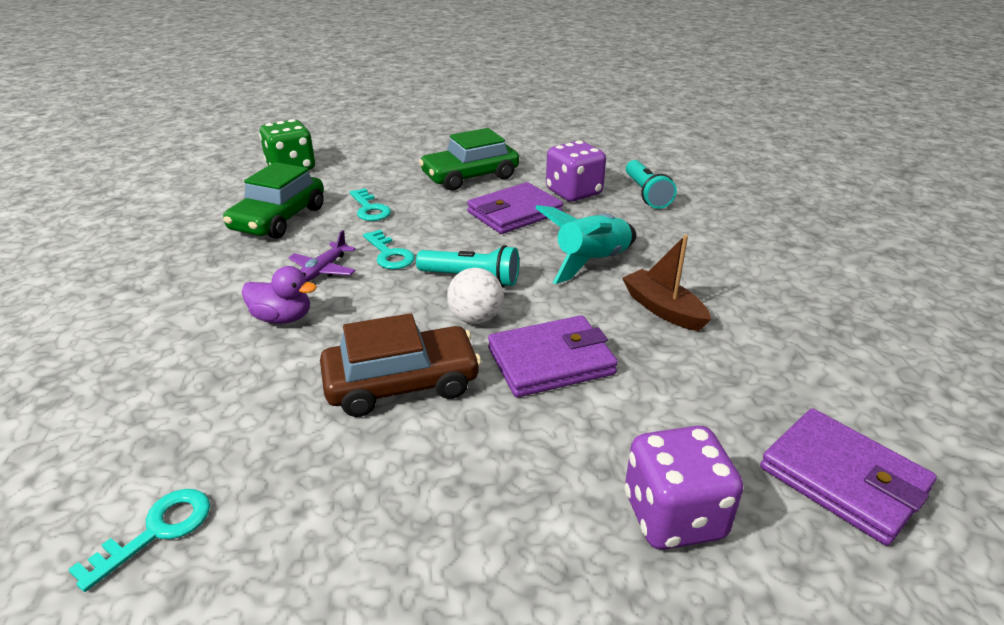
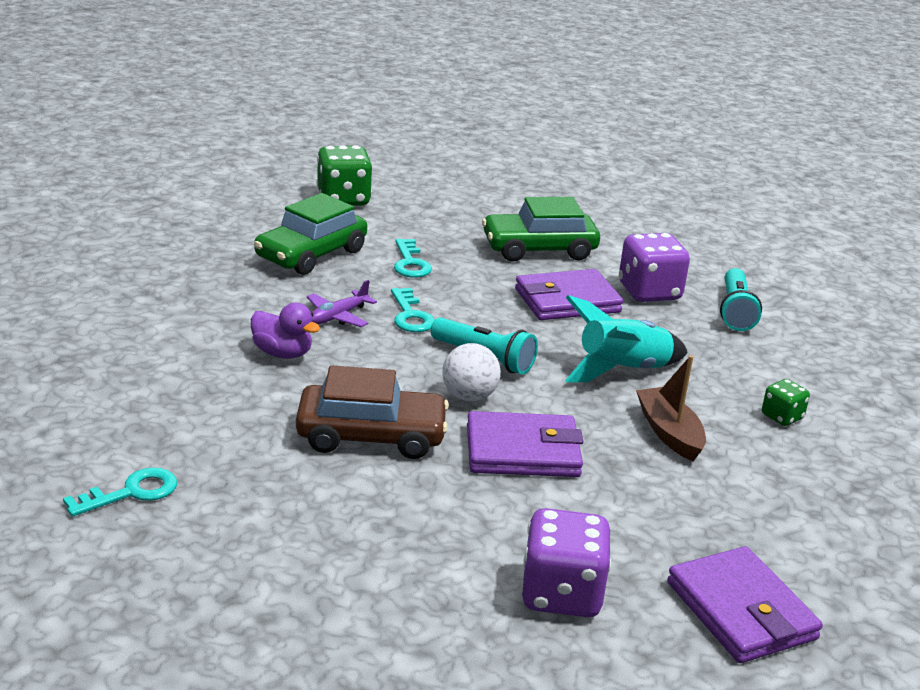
camera: 15 degrees right, 5 degrees down
(739, 272) = (782, 417): none -> green dice

